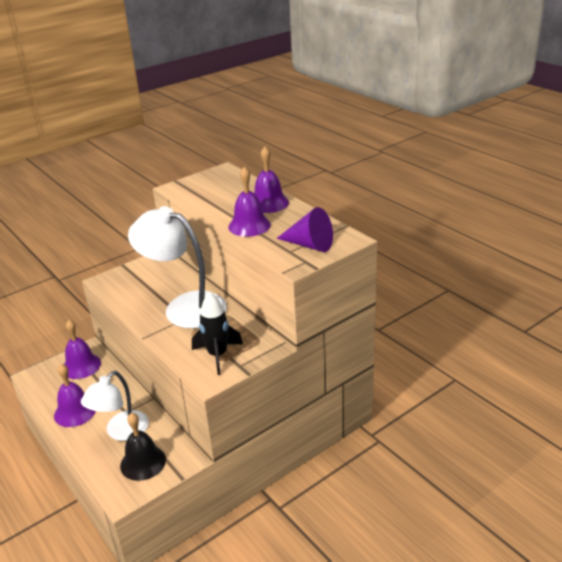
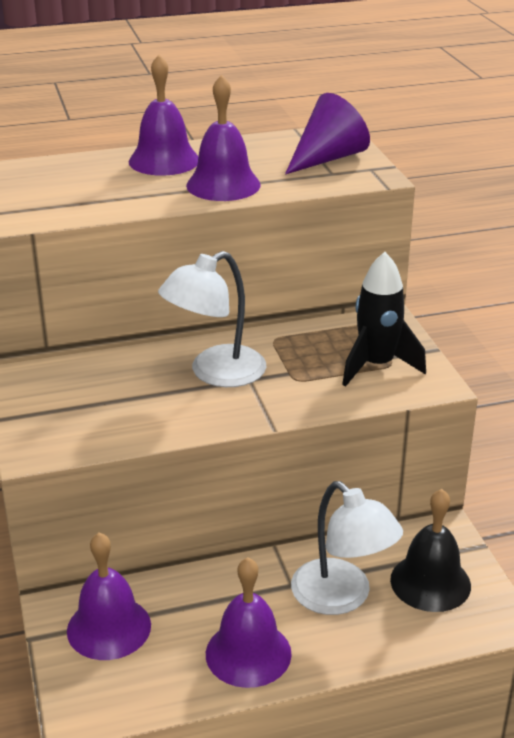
camera: 70 degrees left, 0 degrees up
(184, 307) = (215, 373): white lamp -> white lamp, size x0.66

